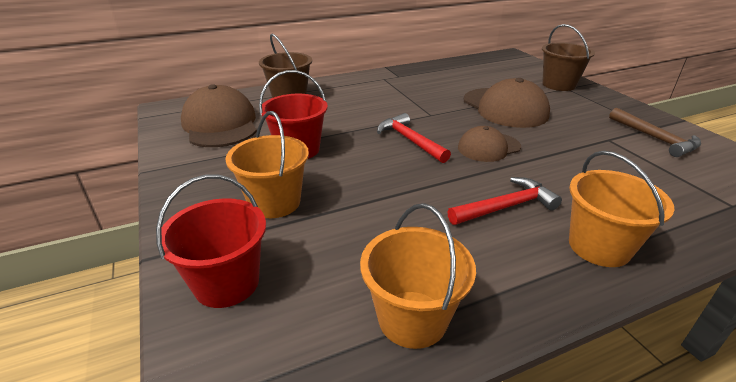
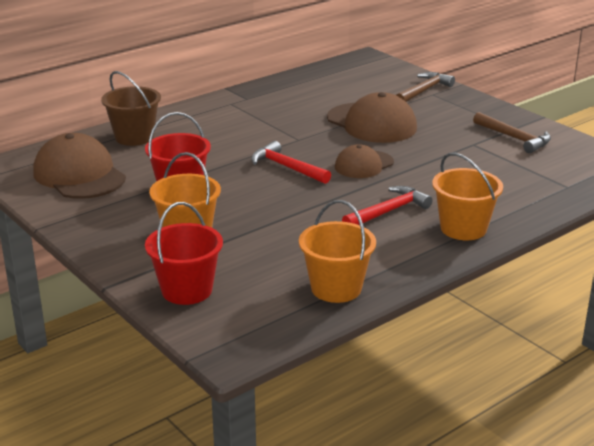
camera: 15 degrees left, 5 degrees down
(558, 85) = (423, 91): brown bucket -> brown hammer

